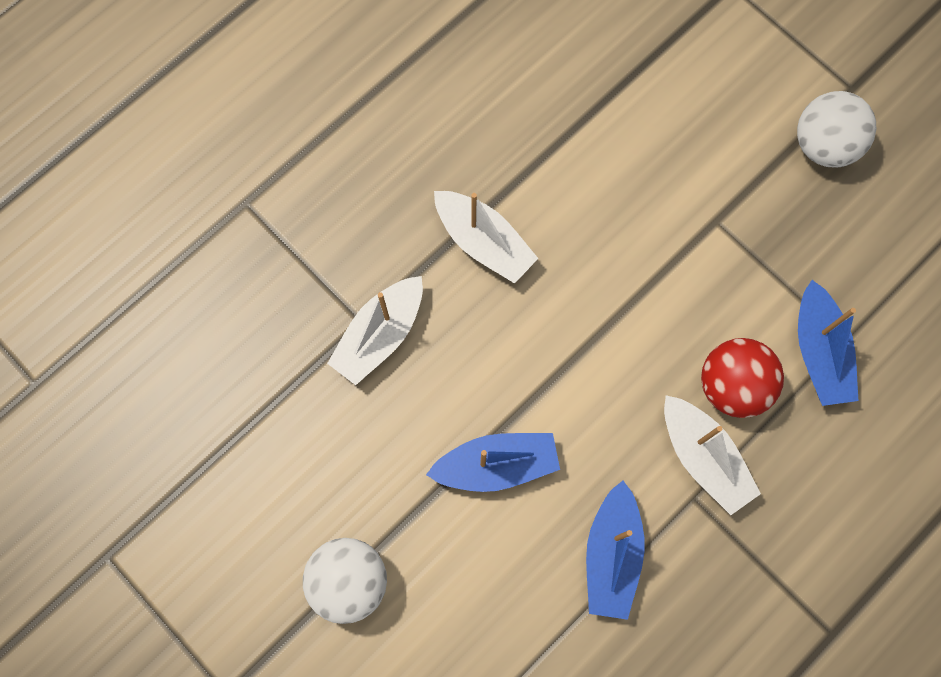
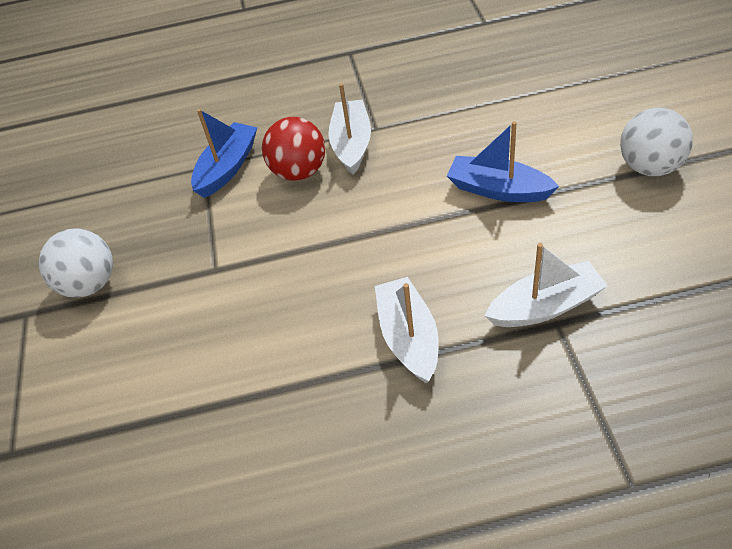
camera: 140 degrees left, 25 degrees down
(611, 554) = (450, 121): blue boat -> none

